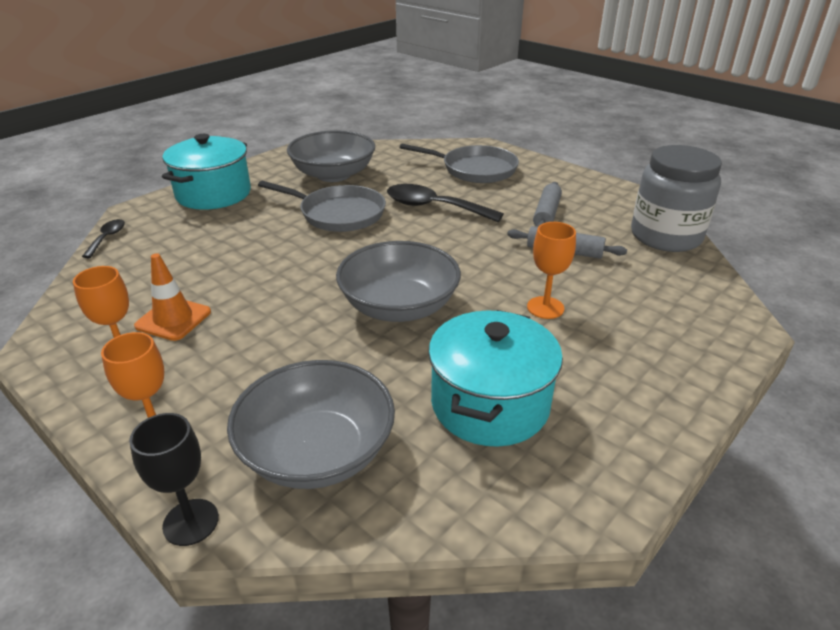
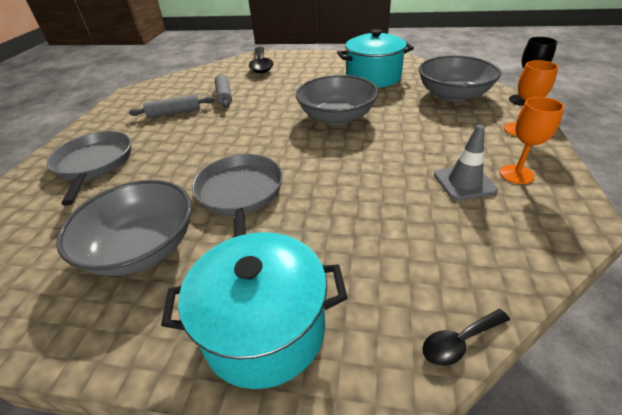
camera: 120 degrees left, 5 degrees up
(173, 319) = (464, 182): orange traffic cone -> grey traffic cone
(434, 207) = (192, 154): black spoon -> black spoon (261, 65)
(545, 308) = (290, 86): orange goblet -> none
(665, 236) = (183, 79): grey jar -> none

